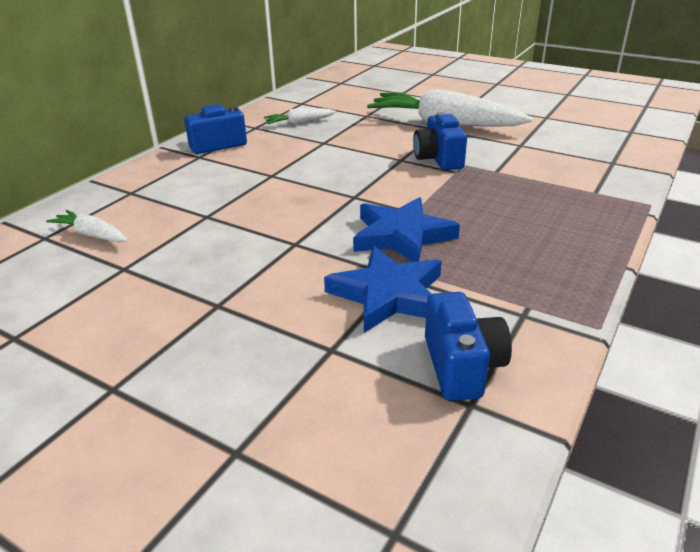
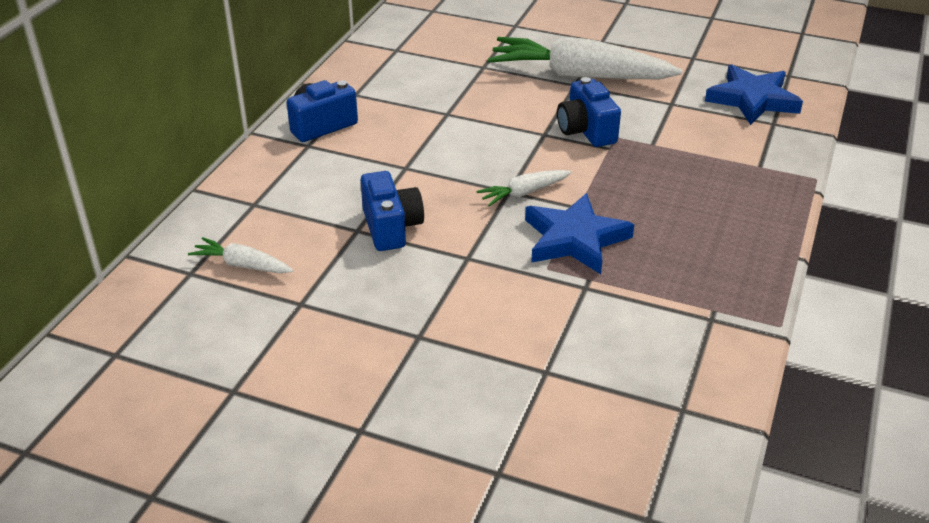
camera: 10 degrees left, 5 degrees up
(299, 123) = (406, 84): white carrot -> white carrot (523, 193)
(388, 295) = (581, 309): blue star -> blue star (752, 99)
(462, 366) = (667, 375): blue camera -> blue camera (391, 227)

